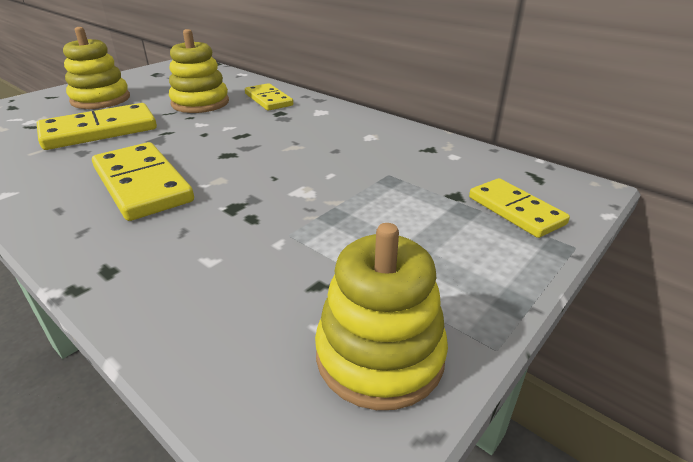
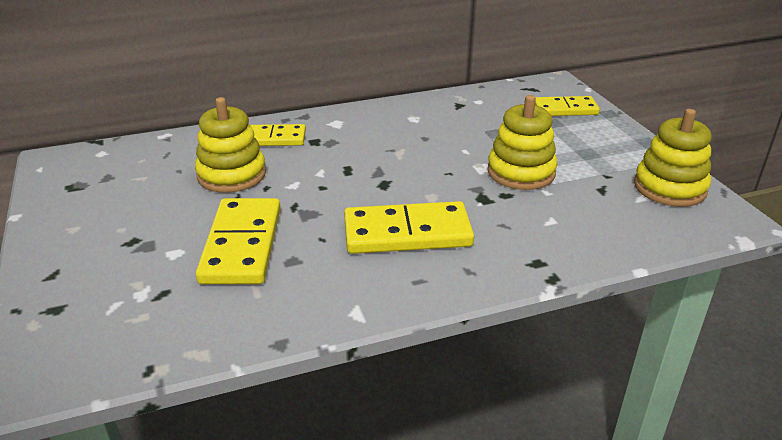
camera: 60 degrees left, 0 degrees up
(101, 99) = (126, 236): yellow stacking toy -> yellow stacking toy (521, 172)

